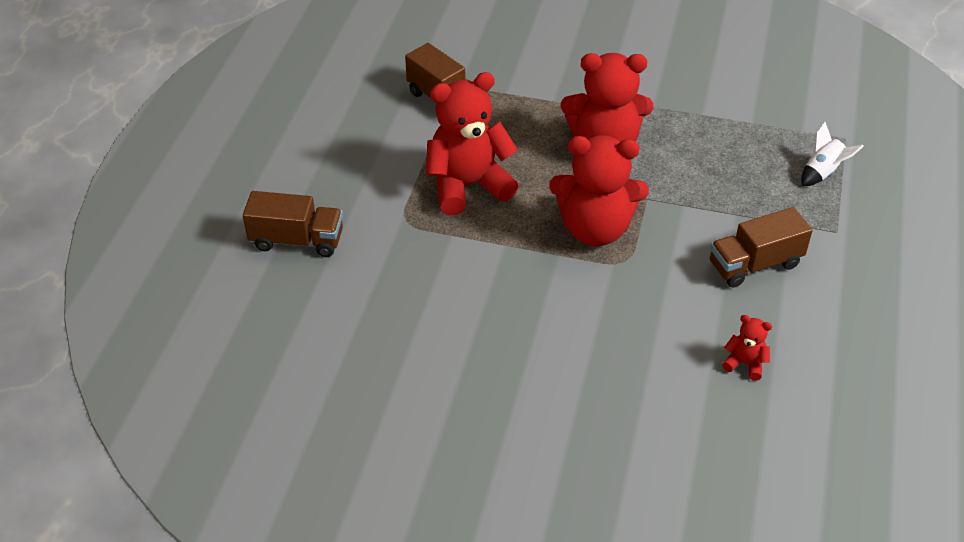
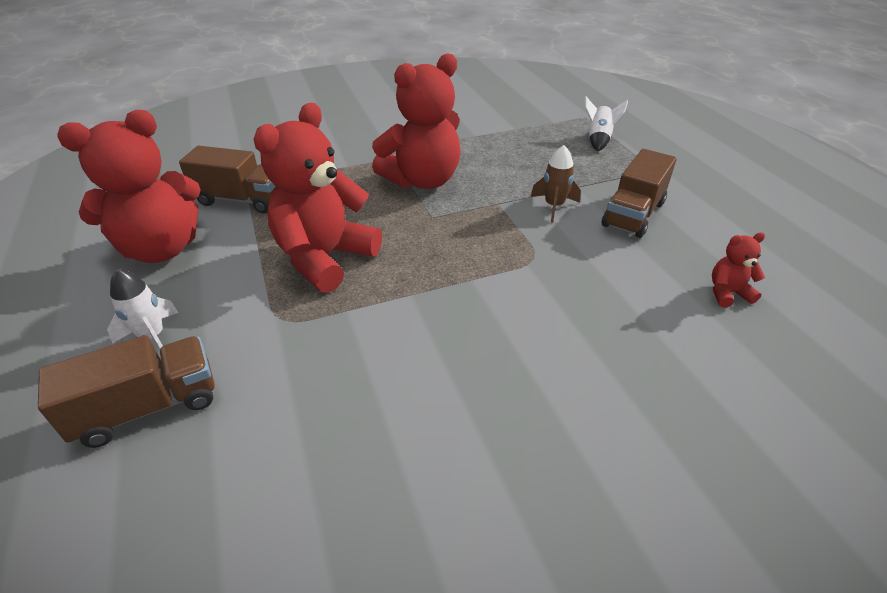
camera: 35 degrees left, 5 degrees down
(322, 194) = (152, 336): none -> white rocket
(595, 229) = (481, 243): red teddy bear -> red teddy bear (161, 249)
(692, 224) = (554, 206): none -> brown rocket

